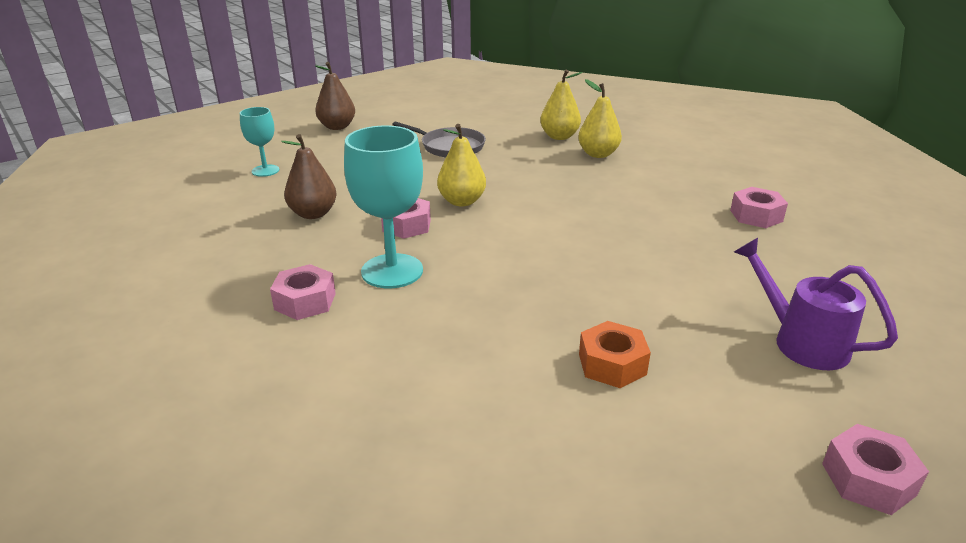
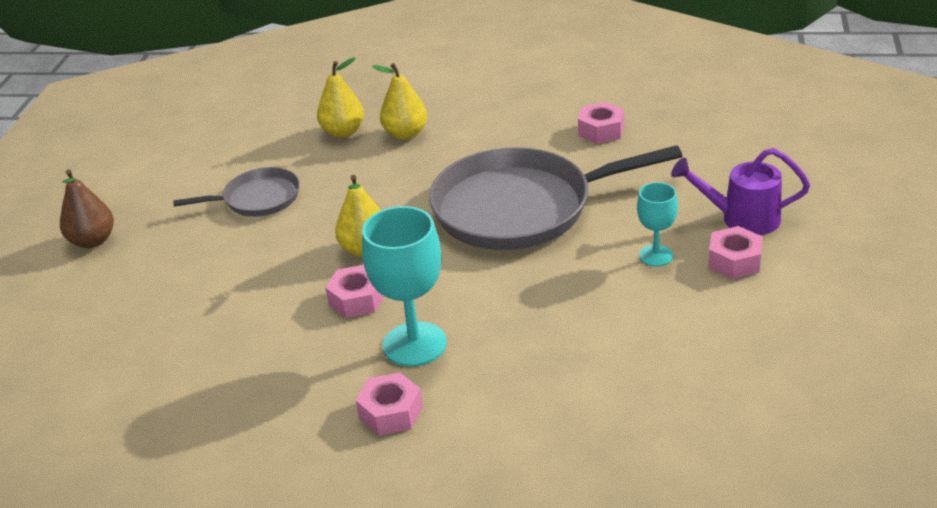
camera: 40 degrees left, 5 degrees up
(265, 170) = (113, 332): turquoise goblet -> turquoise goblet (656, 255)
(313, 214) = (252, 342): brown pear -> none
(607, 232) = (520, 207): none -> grey pan
(612, 364) = (663, 308): orange nut -> none
(868, 479) = (861, 283): pink nut -> pink nut (734, 261)

